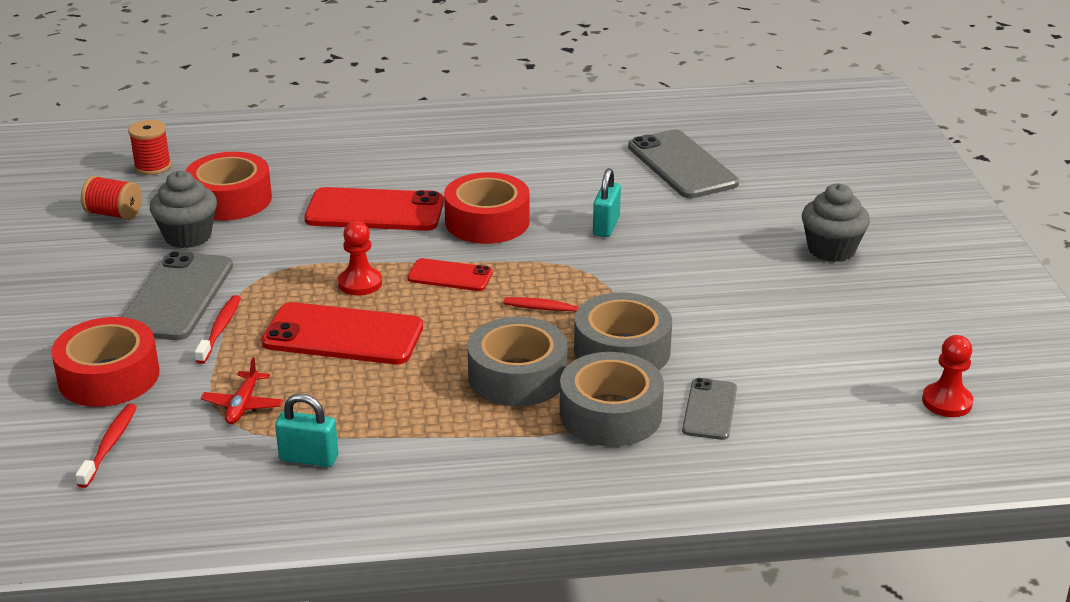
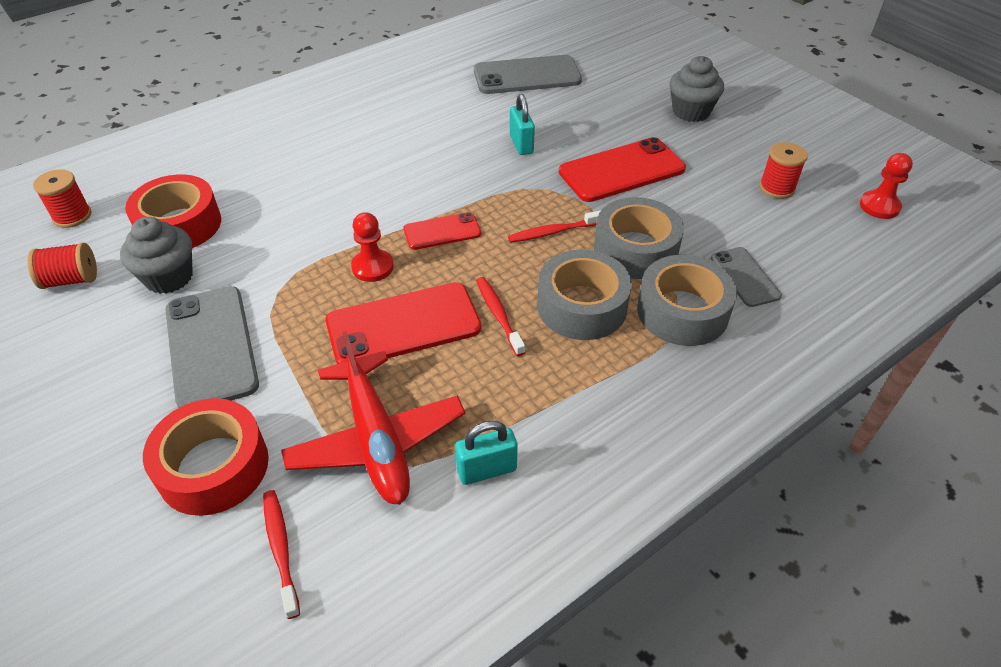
camera: 30 degrees left, 15 degrees up
(220, 329) = (284, 365): red toothbrush -> red toothbrush (498, 315)
(243, 405) = (376, 439): red plane -> red plane, size x2.13
(375, 211) = (324, 192): red phone -> red phone (621, 170)
(487, 221) = (427, 171): red tape -> none
(682, 165) = (527, 76): grey phone -> grey phone turned 45 degrees counterclockwise
(844, 348) = (776, 188): none -> red spool

